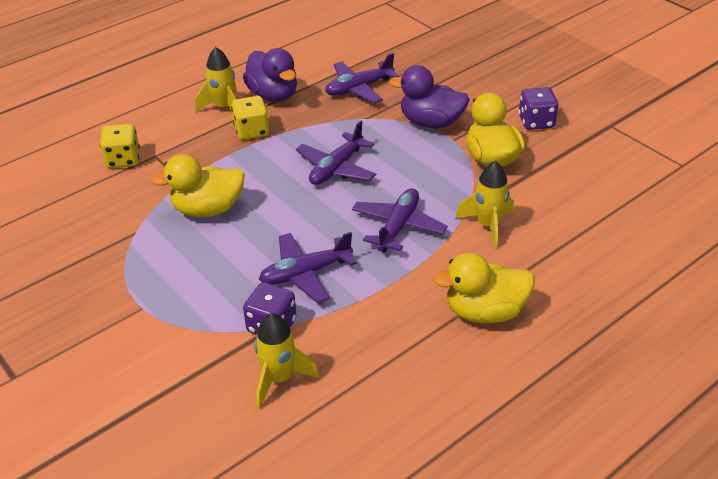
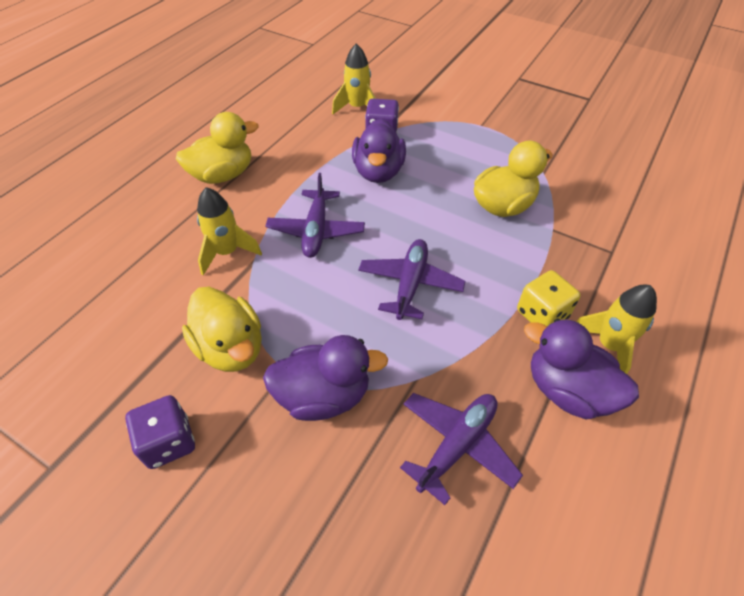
camera: 160 degrees right, 10 degrees up
(123, 159) = (637, 238): yellow dice -> none
(305, 273) = (378, 172): purple plane -> purple duck

